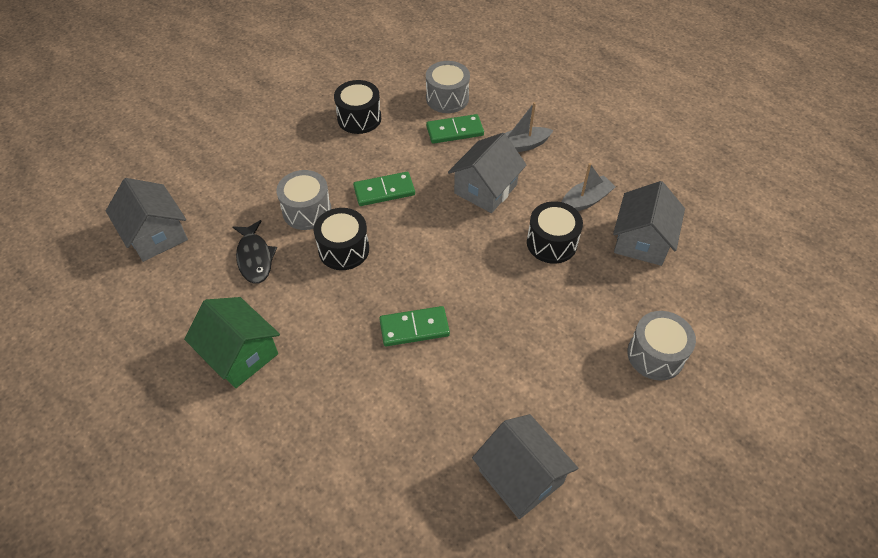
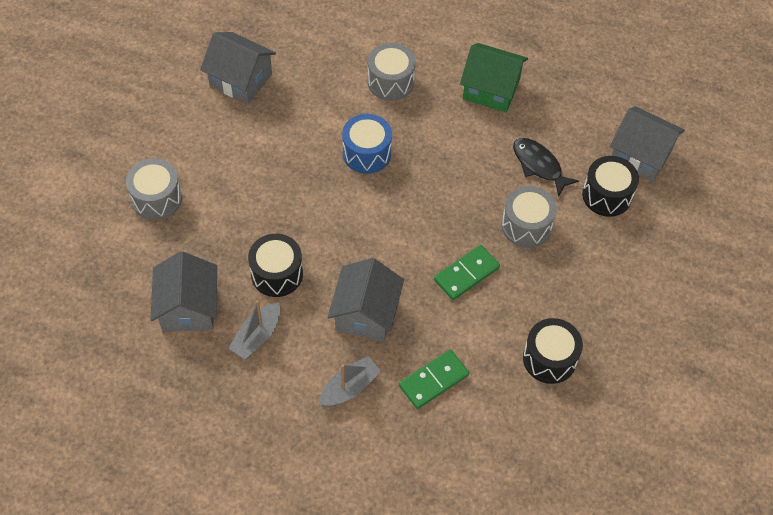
camera: 155 degrees right, 5 degrees up
(344, 249) = (467, 200): black drum -> black drum (607, 195)
(414, 328) = (367, 153): green domino -> blue drum
(447, 98) = (467, 429): grey drum -> grey drum (390, 82)

